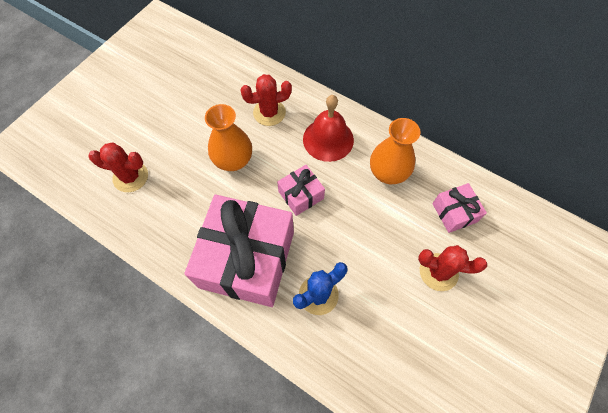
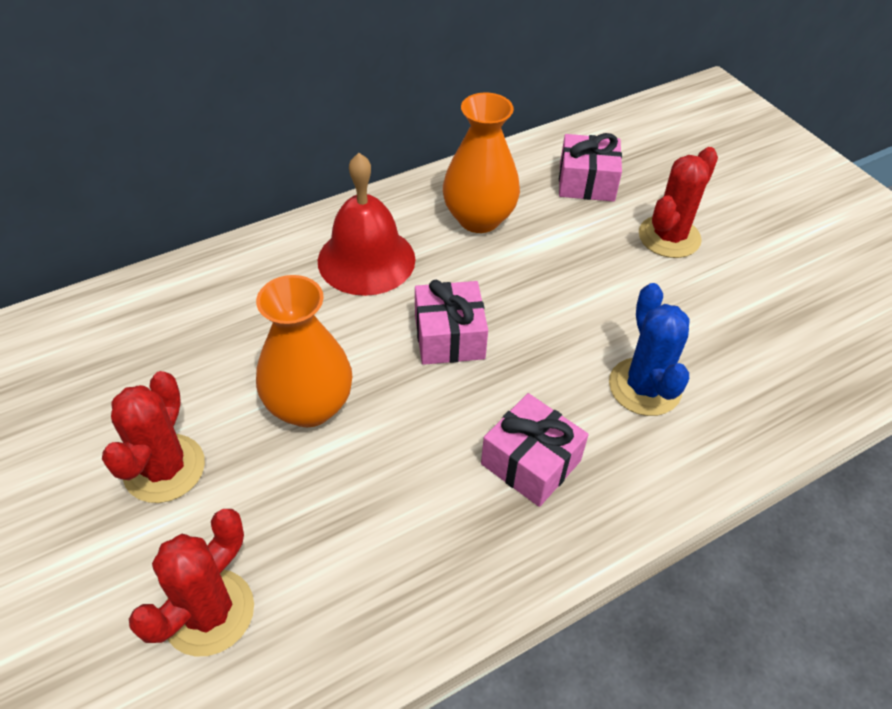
camera: 65 degrees left, 15 degrees down
(247, 259) = (530, 462): pink gift -> pink gift, size x0.46
(269, 113) = (247, 313): red cactus -> red cactus (164, 468)

